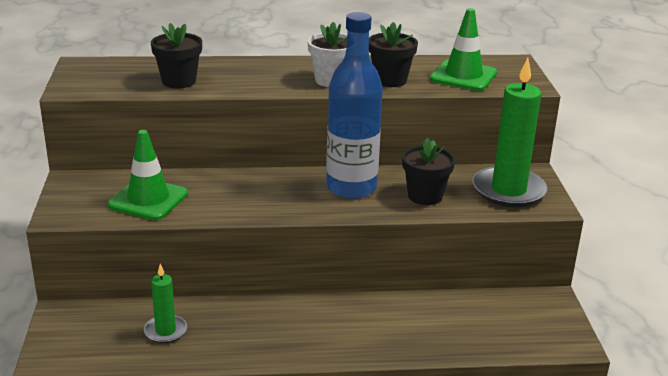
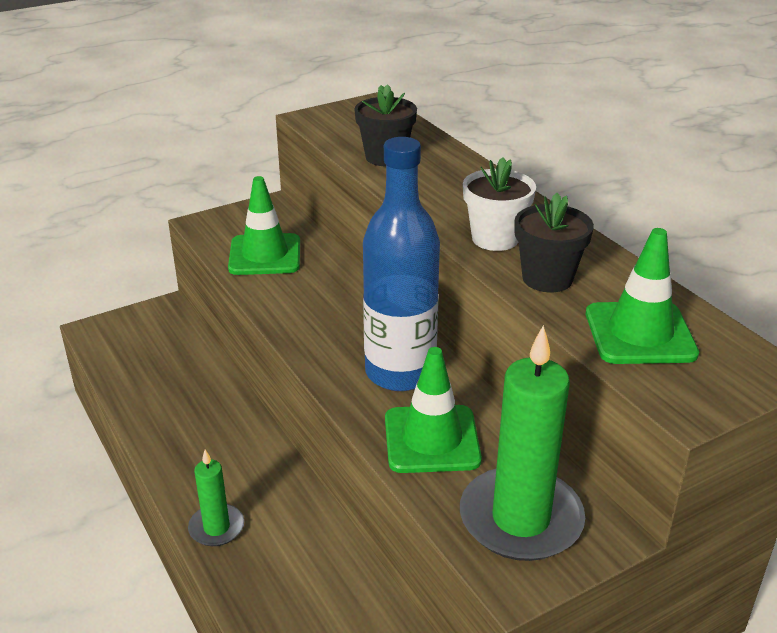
camera: 65 degrees right, 5 degrees up
(165, 331) = (169, 376): green candle -> green candle (216, 528)
(425, 196) = (431, 439): black flower pot -> green traffic cone

